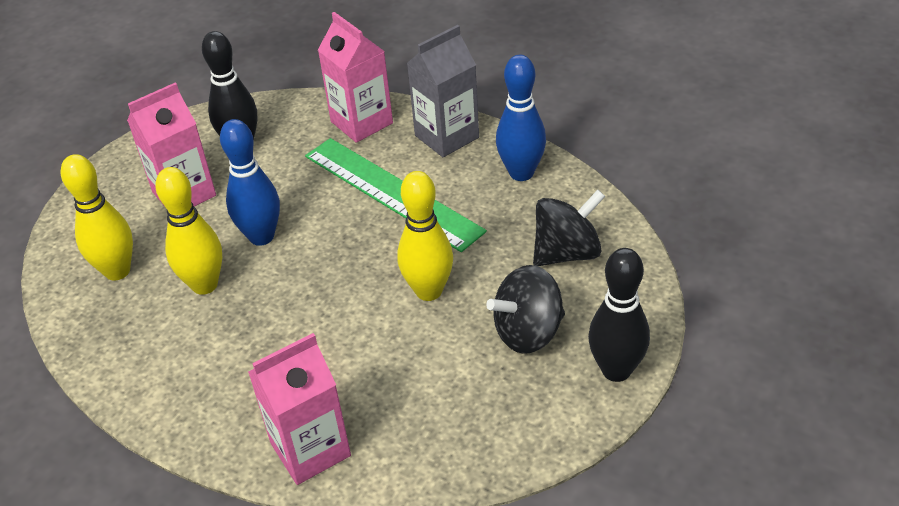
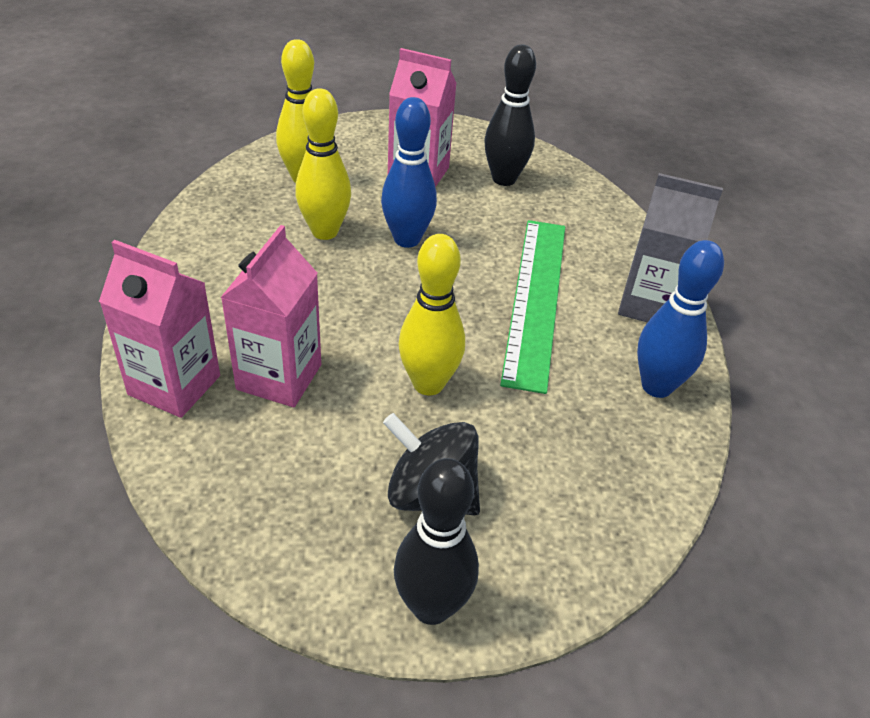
camera: 50 degrees right, 0 degrees up
(361, 122) = (607, 238): pink carton -> pink carton (279, 377)
(567, 253) = (574, 479): black spinning top -> none

